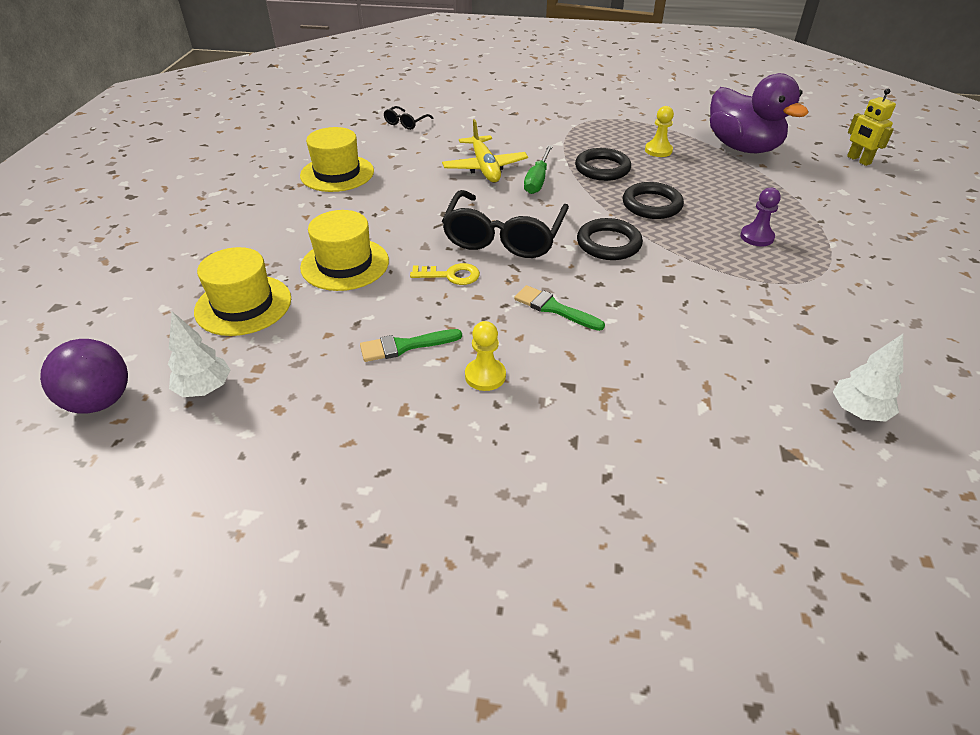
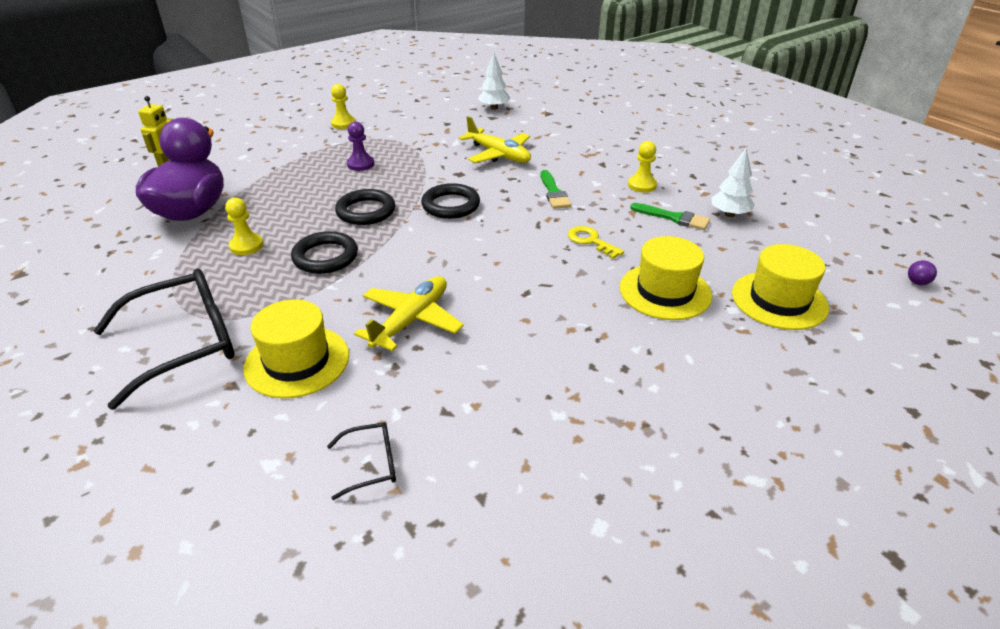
camera: 135 degrees left, 5 degrees down
(100, 401) = (917, 282): purple ball -> purple ball, size x0.42
(205, 389) = (832, 256): white tree -> white tree (729, 214)
(337, 173) = (570, 414): yellow hat -> yellow hat (297, 361)
(504, 237) = (510, 246): black glasses -> black glasses (184, 344)
(537, 180) = (395, 278): green screwdriver -> none
(685, 325) = (499, 155): none -> yellow plane
(894, 269) = (343, 124): none -> yellow pawn

